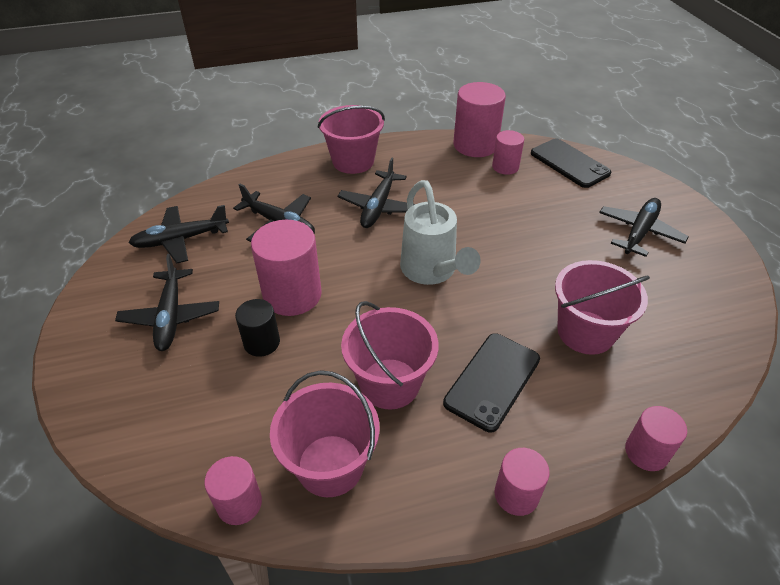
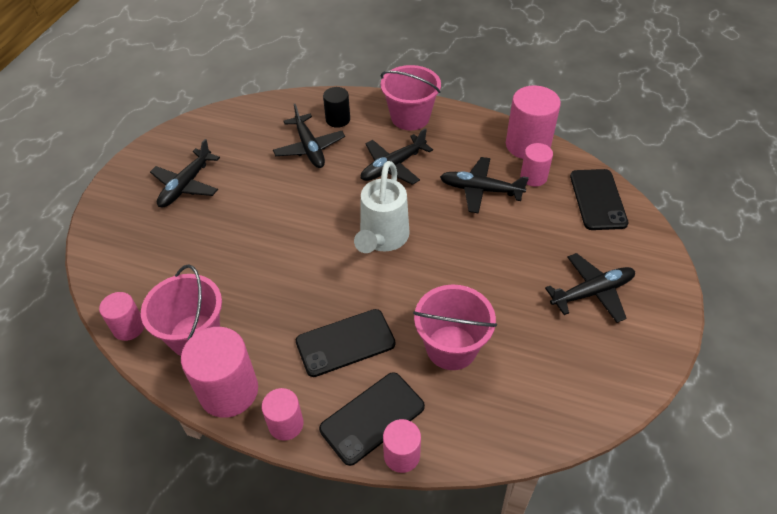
camera: 35 degrees right, 5 degrees up
(181, 240) = (236, 130): black plane -> black plane (481, 190)
(262, 342) = (223, 232): black cylinder -> black cylinder (338, 119)
(292, 295) = (271, 208): pink cylinder -> pink cylinder (229, 391)
(389, 383) = (276, 305): pink bucket -> none
(586, 435) = (372, 418): none -> black phone

